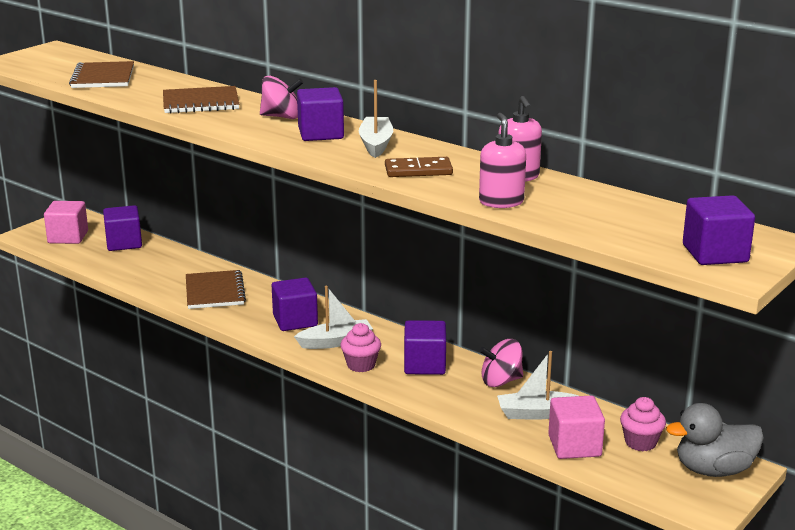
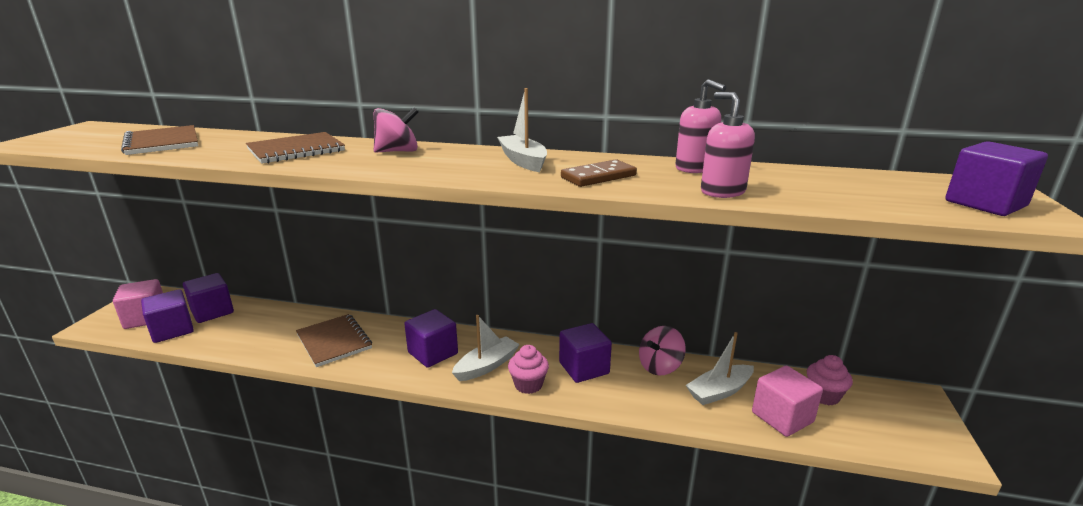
camera: 25 degrees left, 0 degrees up
(321, 133) = (456, 160): purple cube -> purple cube (172, 330)
(713, 470) = (903, 406): grey duck -> none

